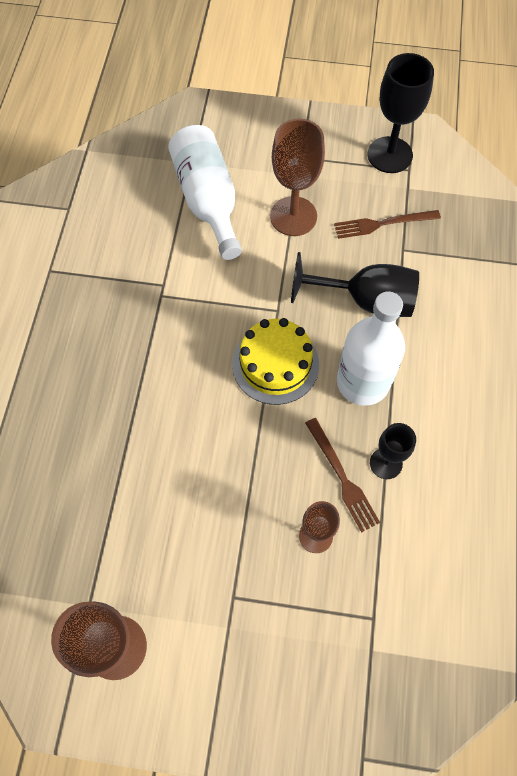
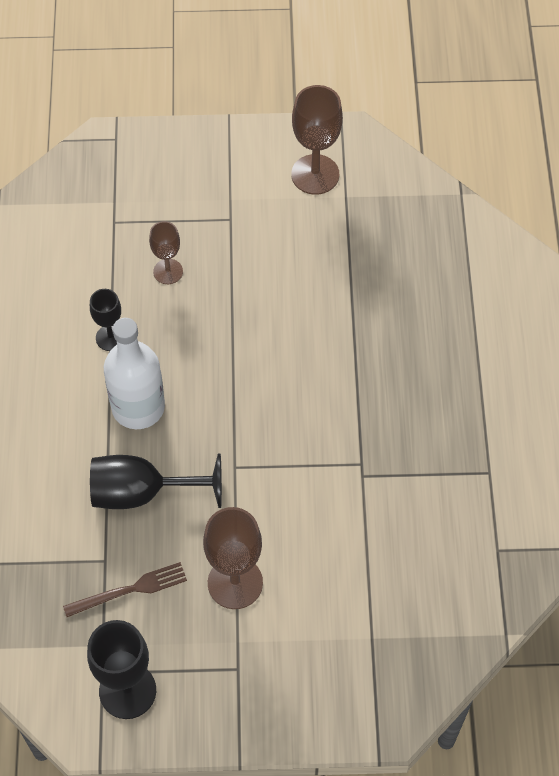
camera: 170 degrees right, 5 degrees down
(208, 200) = (339, 588): white bottle -> none
(275, 364) = (227, 411): yellow cake -> none
(342, 477) = (150, 320): brown fork -> none

